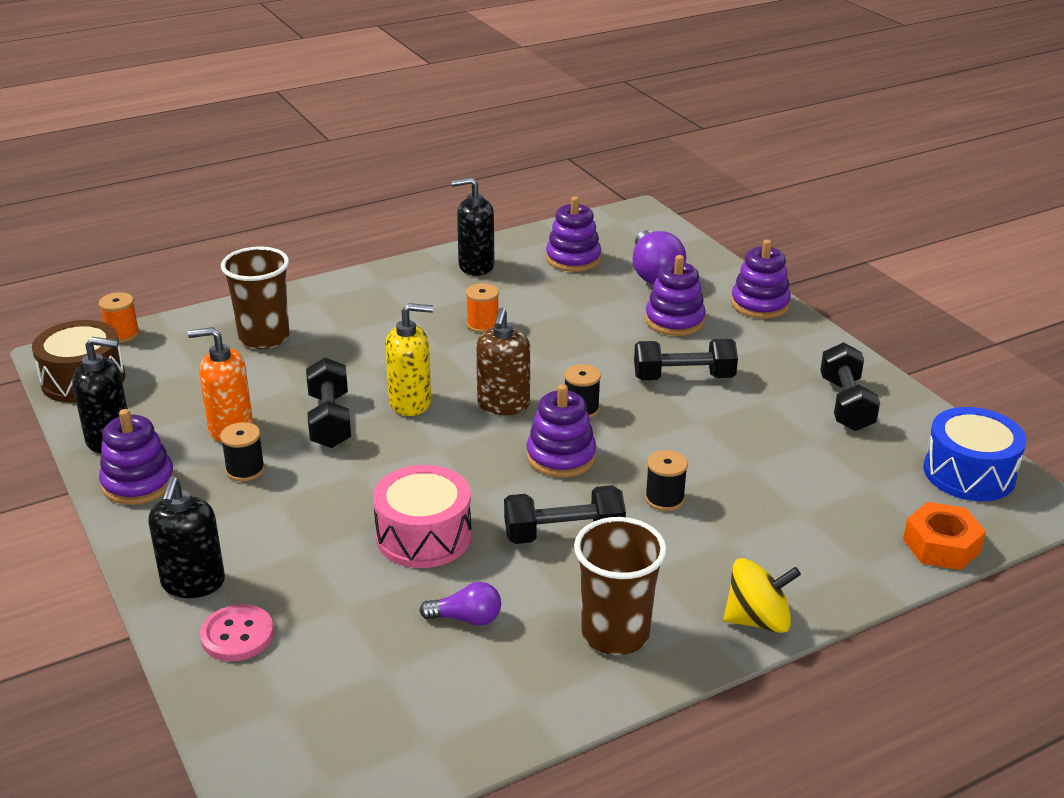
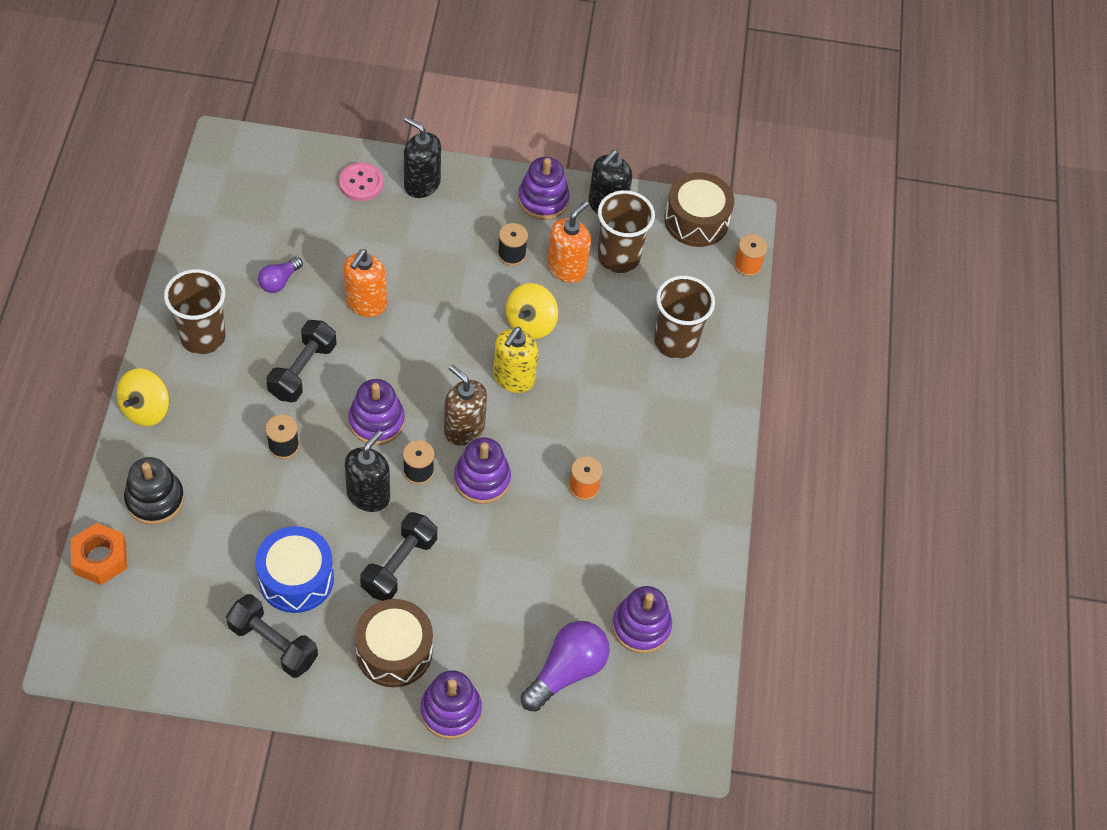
camera: 120 degrees right, 25 degrees up
(182, 404) = (618, 257): none -> brown cup
(330, 420) = (530, 323): black dumbbell -> yellow spinning top
(424, 536) = (365, 303): pink drum -> orange soap dispenser
(476, 266) = (684, 544): black soap dispenser -> black soap dispenser (368, 495)
(654, 273) = (566, 671): purple light bulb -> purple light bulb turned 105 degrees clockwise
(674, 321) = (479, 624): purple stacking toy -> purple stacking toy (482, 479)
(757, 346) = (394, 651): none -> brown drum
(837, 548) = (155, 499): none -> black stacking toy
(969, 473) = (136, 646): blue drum -> blue drum (296, 578)

